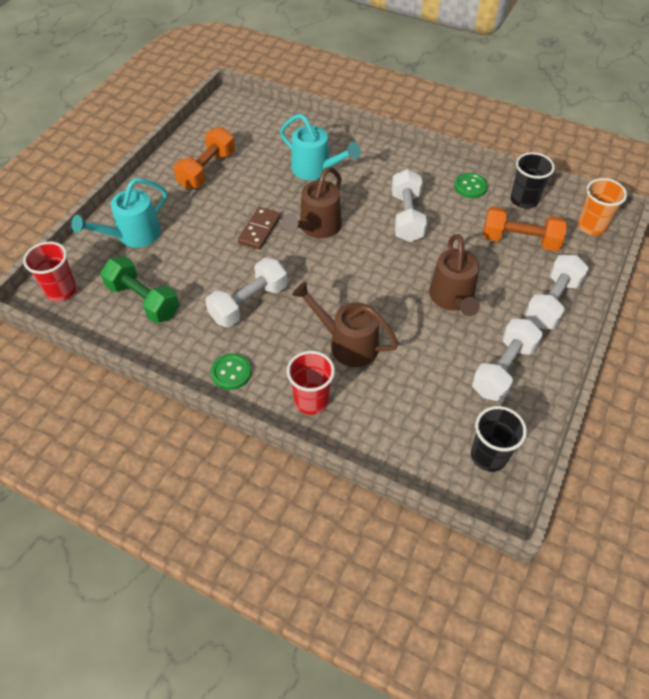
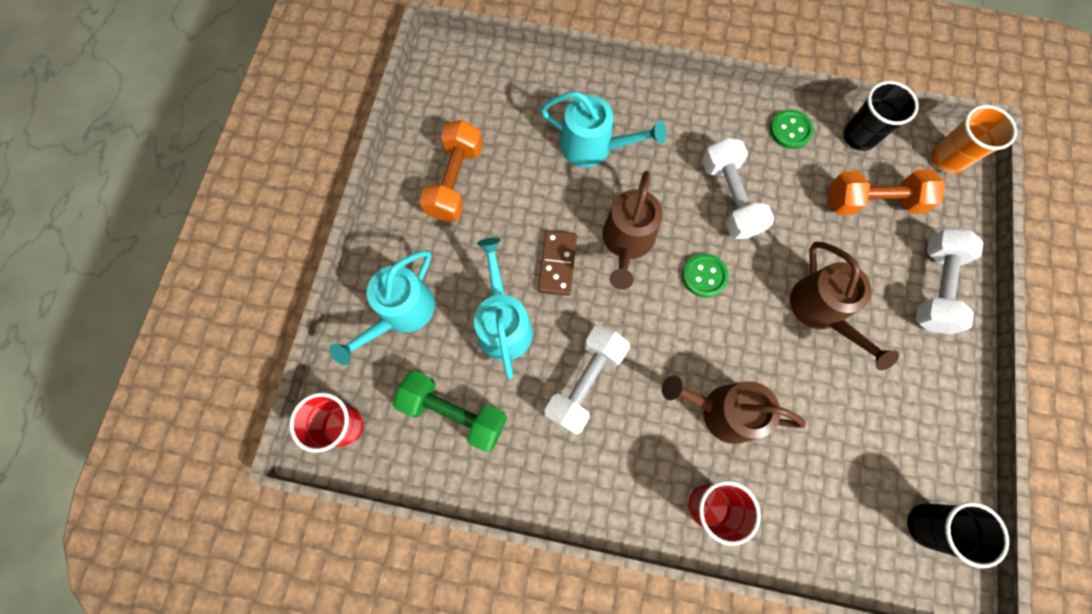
camera: 15 degrees left, 20 degrees up
(204, 256) = (503, 323): none -> turquoise watering can
(231, 372) = (601, 492): green button -> green button (704, 276)
(503, 369) = (907, 400): white dumbbell -> none

